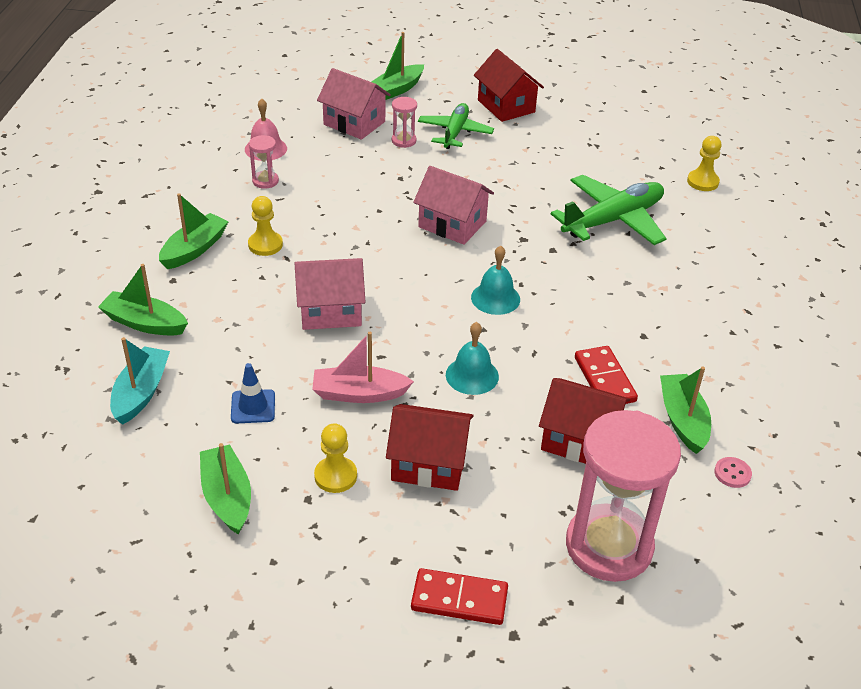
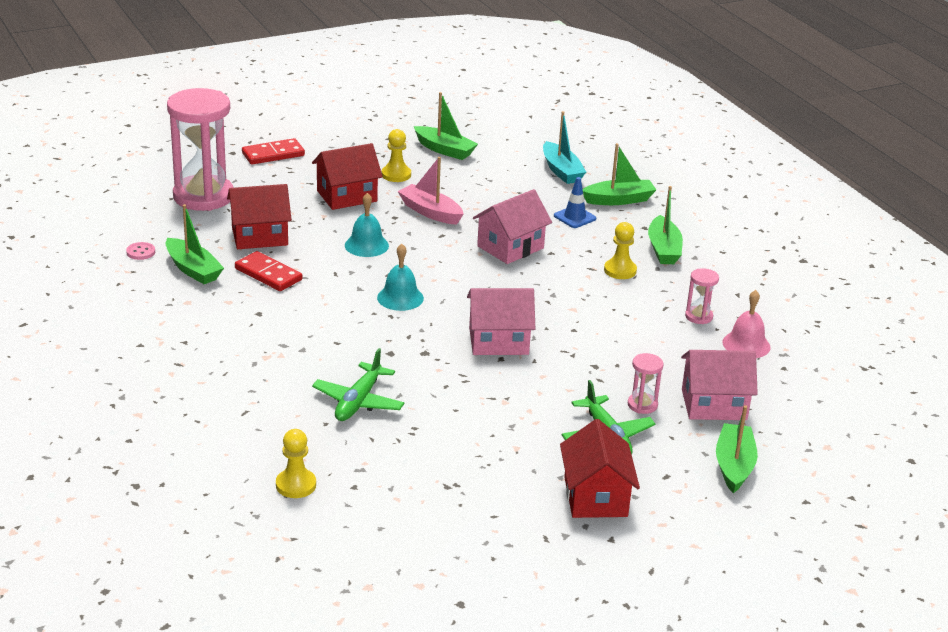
camera: 145 degrees right, 10 degrees down
(253, 407) = (486, 186): blue traffic cone -> blue traffic cone (574, 217)
(359, 393) = (430, 212): pink boat -> pink boat turned 105 degrees counterclockwise
(506, 106) = (595, 497): red house -> red house turned 60 degrees clockwise
(613, 220) = (358, 401): green plane -> green plane, size x0.66

